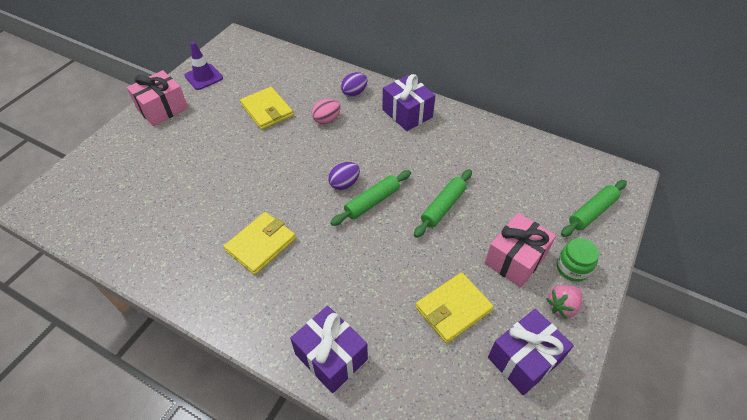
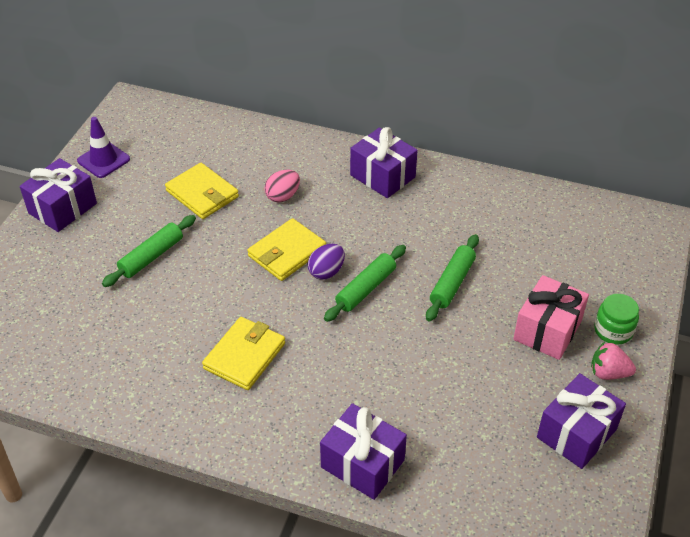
camera: 10 degrees left, 5 degrees down
(162, 109) = (63, 208): pink gift -> purple gift
(354, 93) = (309, 158): purple egg -> none
(453, 309) = (488, 393): yellow wallet -> yellow wallet (287, 252)
(562, 306) = (608, 373): pink strawberry -> pink strawberry turned 60 degrees clockwise
(592, 212) = (625, 266): green rolling pin -> green rolling pin (151, 256)

